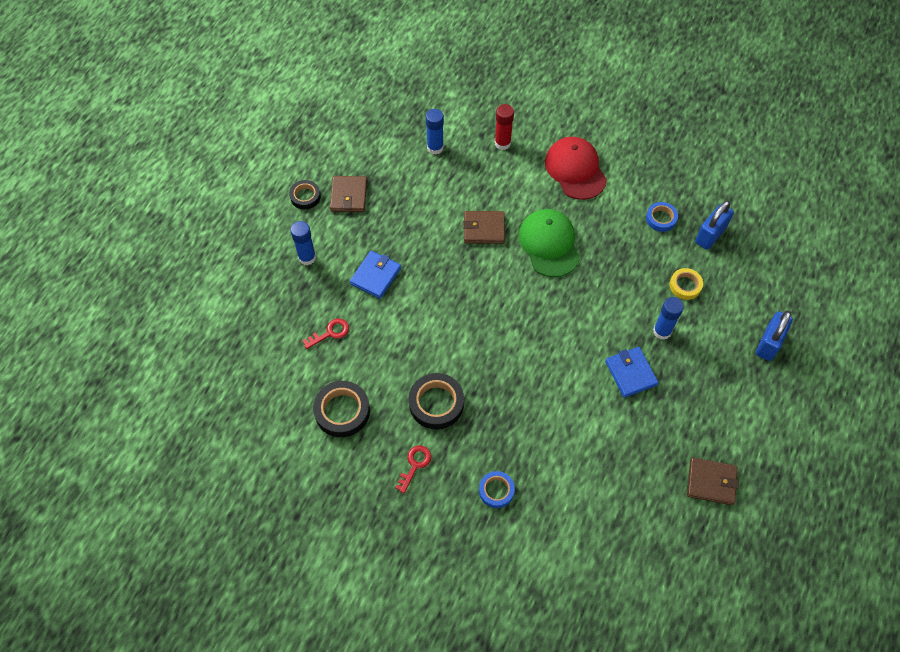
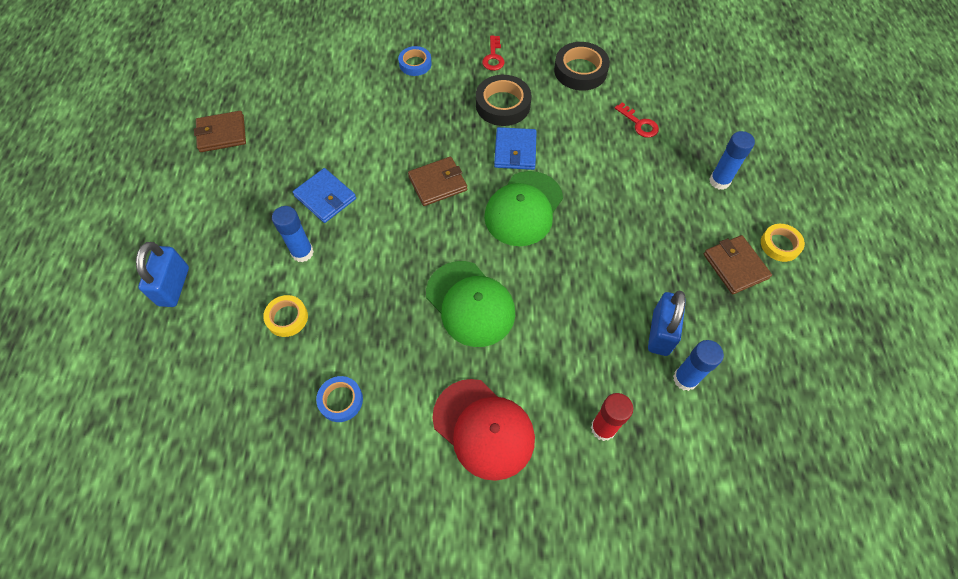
camera: 155 degrees right, 0 degrees up
(305, 196) = (780, 245): black tape -> yellow tape
(330, 333) = (639, 124): red key -> red key turned 75 degrees counterclockwise
(375, 276) = (637, 190): blue wallet -> blue wallet (515, 151)
(473, 297) = (523, 208): none -> green cap
(484, 229) = (556, 290): brown wallet -> brown wallet (437, 183)
(710, 235) = (267, 403): blue padlock -> blue padlock (660, 333)

